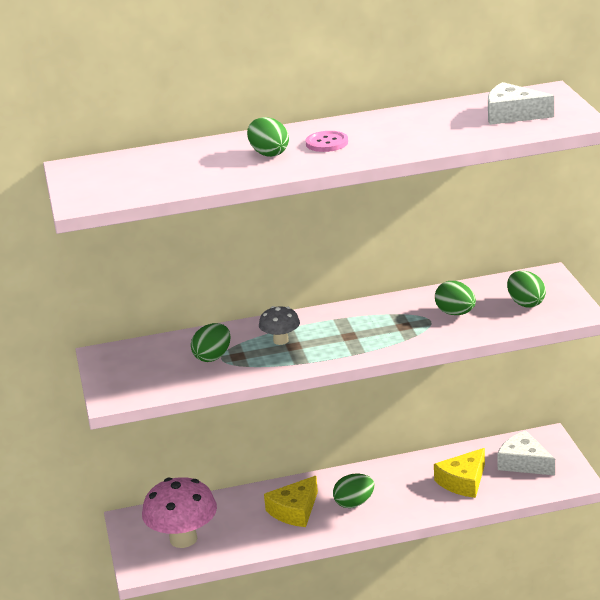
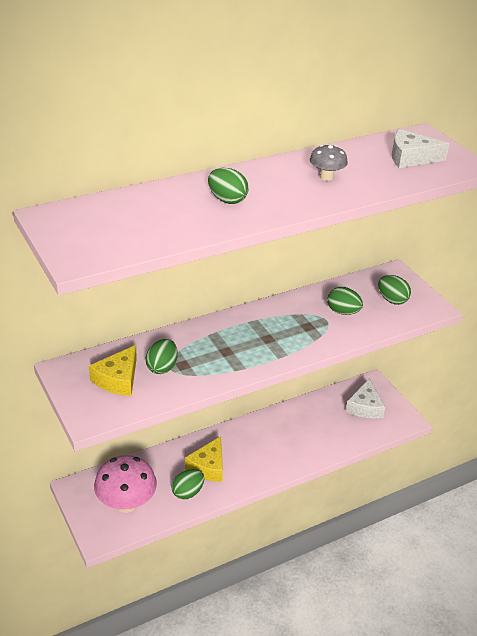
camera: 20 degrees left, 10 degrees up
(281, 341) = (213, 346): grey mushroom -> grey mushroom (326, 177)
(327, 143) = (272, 188): pink button -> none
(354, 503) = (252, 455): green egg -> green egg (187, 492)
(463, 481) = (327, 427): yellow cheese -> yellow cheese (118, 379)
(524, 463) = (365, 407): white cheese -> white cheese turned 105 degrees counterclockwise

